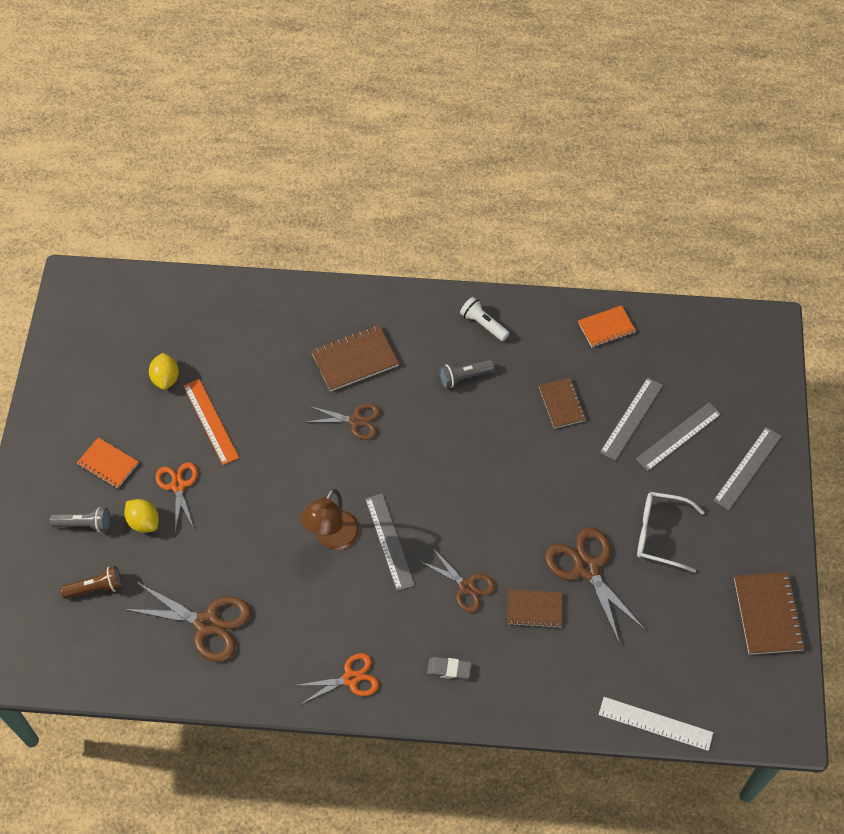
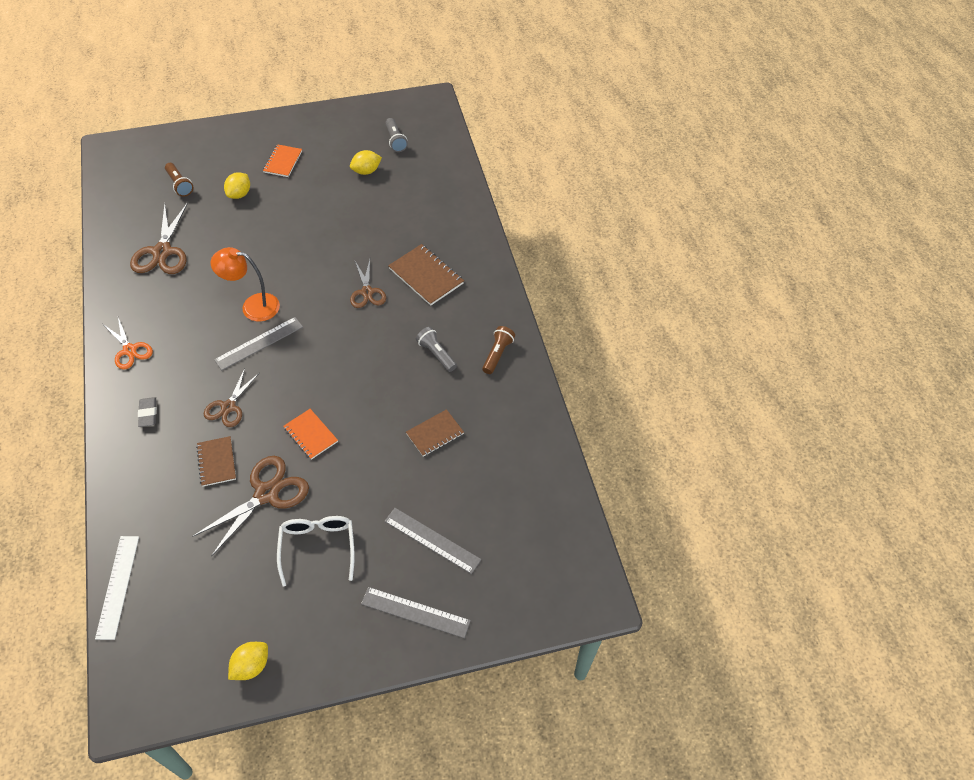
camera: 70 degrees right, 5 degrees down
(84, 524) = (229, 164): grey flashlight -> grey flashlight (395, 140)
(178, 485) = (275, 204): orange scissors -> none
(210, 421) = (337, 206): orange ruler -> none
(332, 538) = (253, 306): brown lamp -> orange lamp
(483, 324) = (497, 354): white flashlight -> brown flashlight
(606, 327) = (533, 450): orange notebook -> orange notebook (310, 435)
(631, 418) = (438, 494): grey ruler -> none
(768, 614) = (251, 666): brown notebook -> yellow lemon

